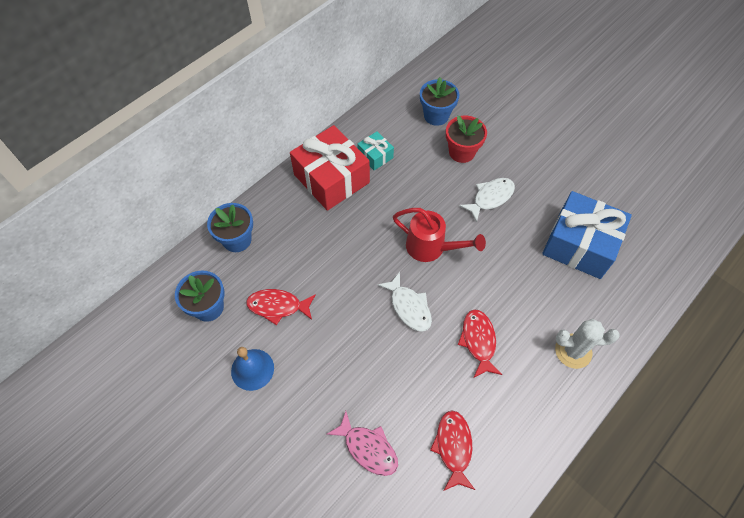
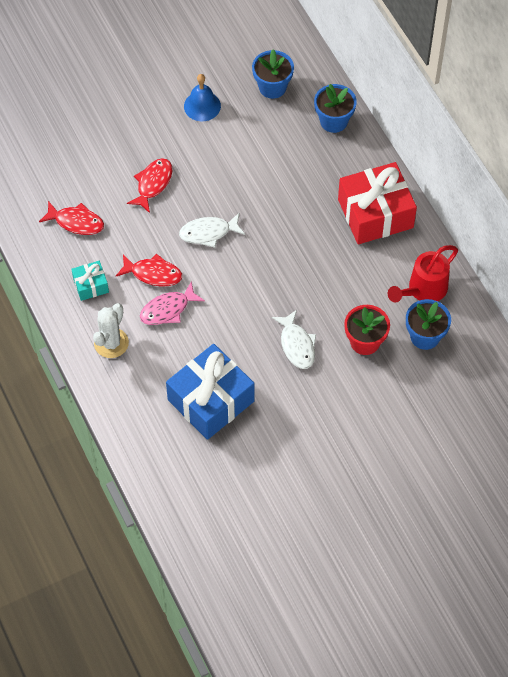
camera: 110 degrees right, 0 degrees up
(278, 306) = (252, 136): red fish -> red fish (153, 184)
(368, 448) = (103, 165): pink fish -> pink fish (168, 309)
(375, 156) = (390, 260): turquoise gift -> turquoise gift (91, 285)
(431, 248) = (261, 271): red watering can -> red watering can (423, 290)

